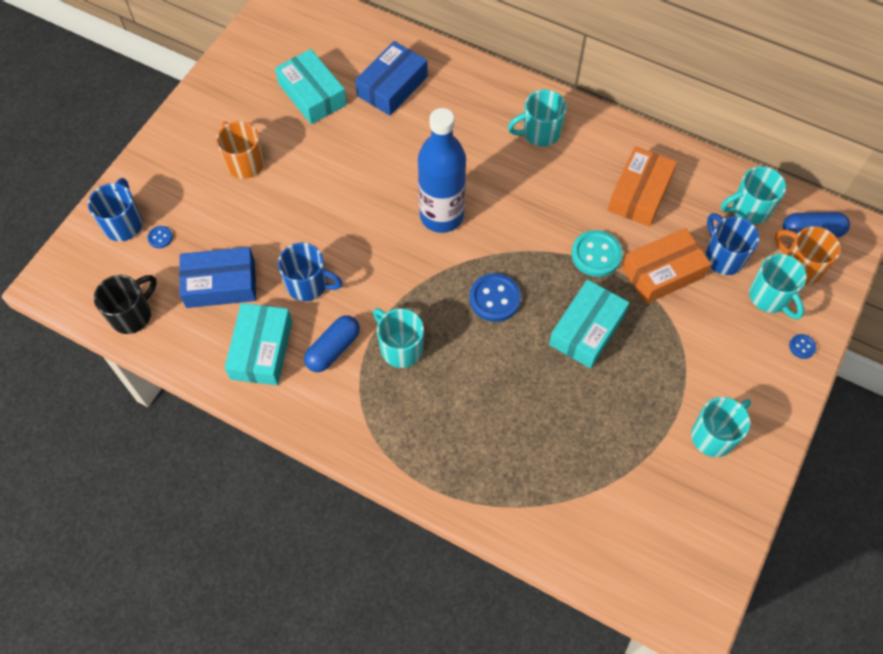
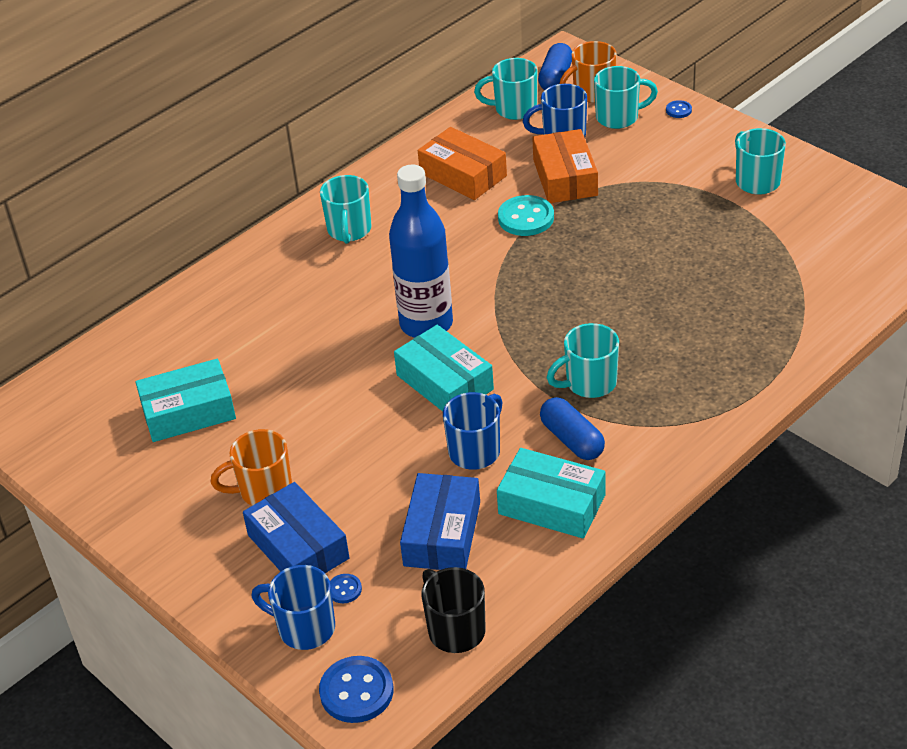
camera: 70 degrees left, 20 degrees down
(392, 86) = (216, 337): blue box -> blue box (298, 547)
(495, 298) = (552, 300): blue button -> blue button (356, 691)
(587, 330) = (614, 240): turquoise box -> turquoise box (444, 382)
(749, 209) = (514, 109): turquoise mug -> turquoise mug turned 90 degrees clockwise

